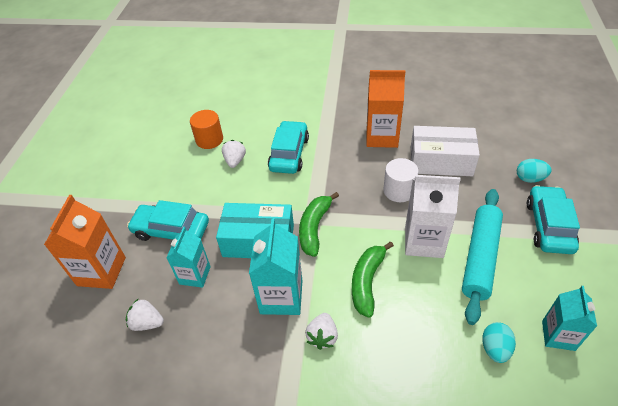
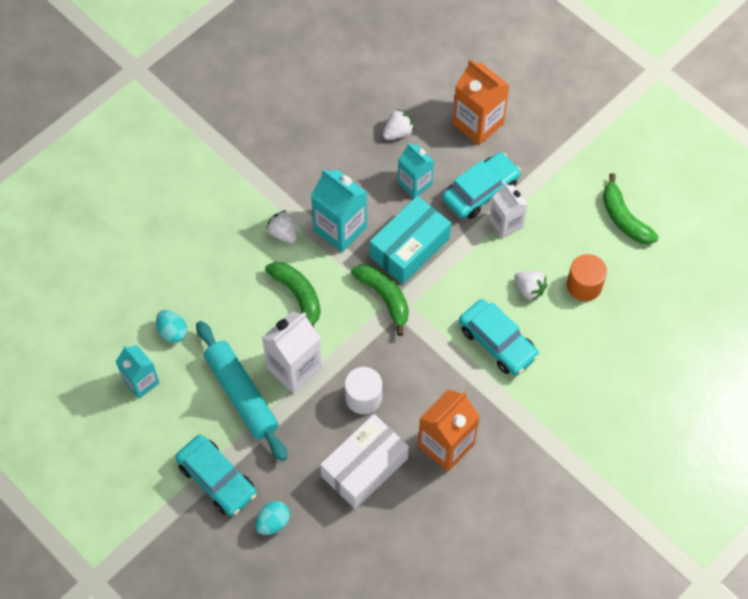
camera: 125 degrees right, 15 degrees up
(140, 148) = (624, 218): none -> green banana
(190, 200) = (506, 223): none -> white carton

